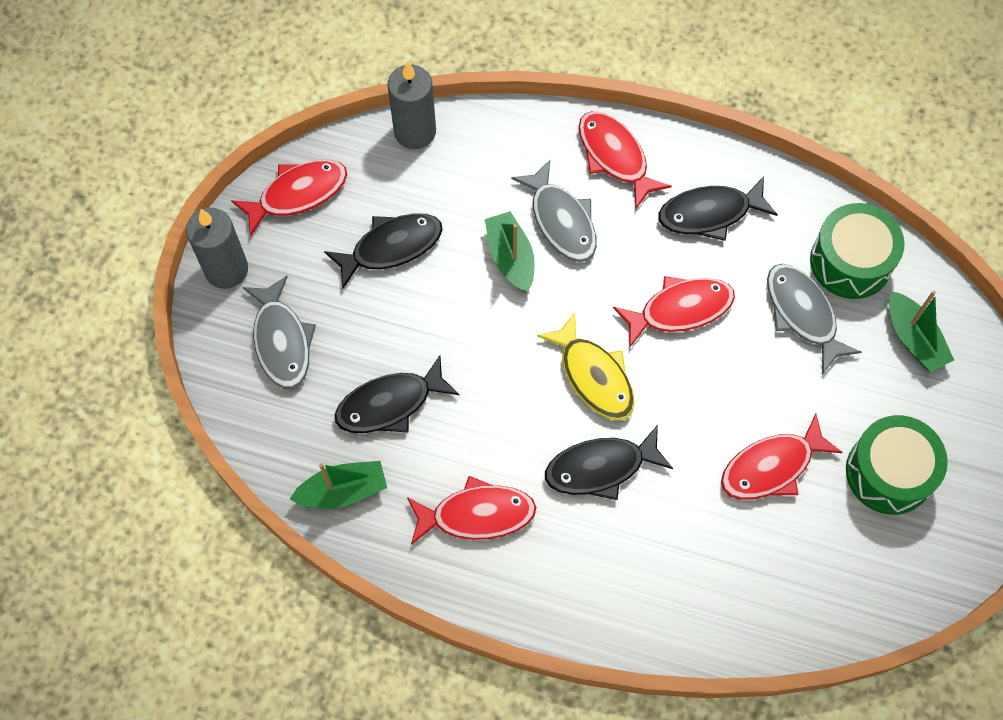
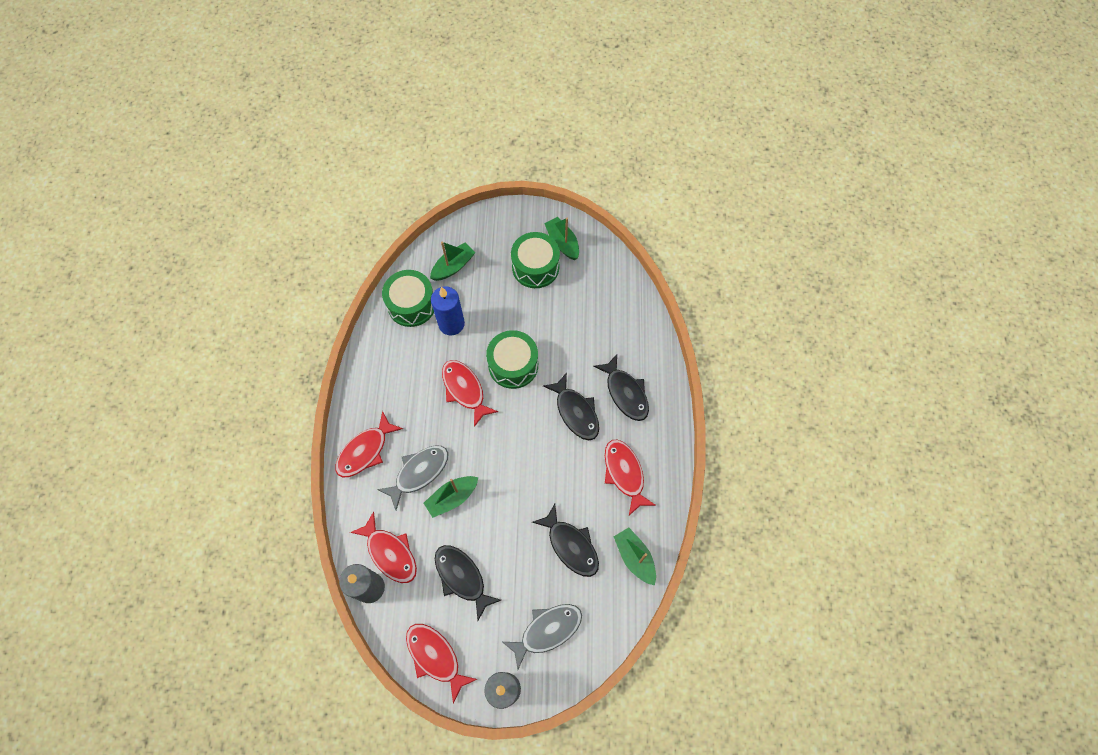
camera: 105 degrees left, 0 degrees up
(594, 376) = (520, 429): yellow fish -> none
(707, 391) = (513, 365): none -> green drum
(709, 213) = (395, 386): black fish -> black fish (625, 393)
(771, 467) = (549, 324): red fish -> red fish (390, 553)
(802, 314) = (451, 324): grey fish -> blue candle
(932, 532) = (562, 243): none -> green boat

